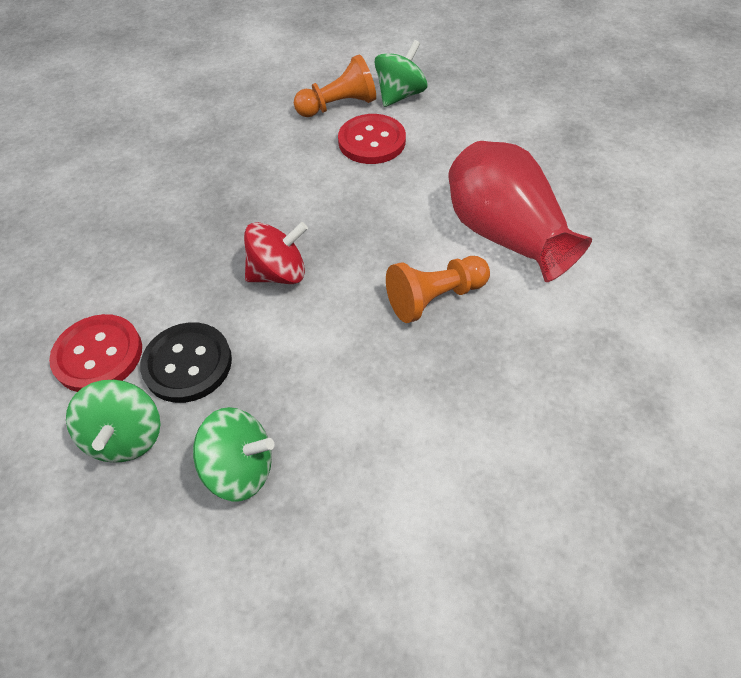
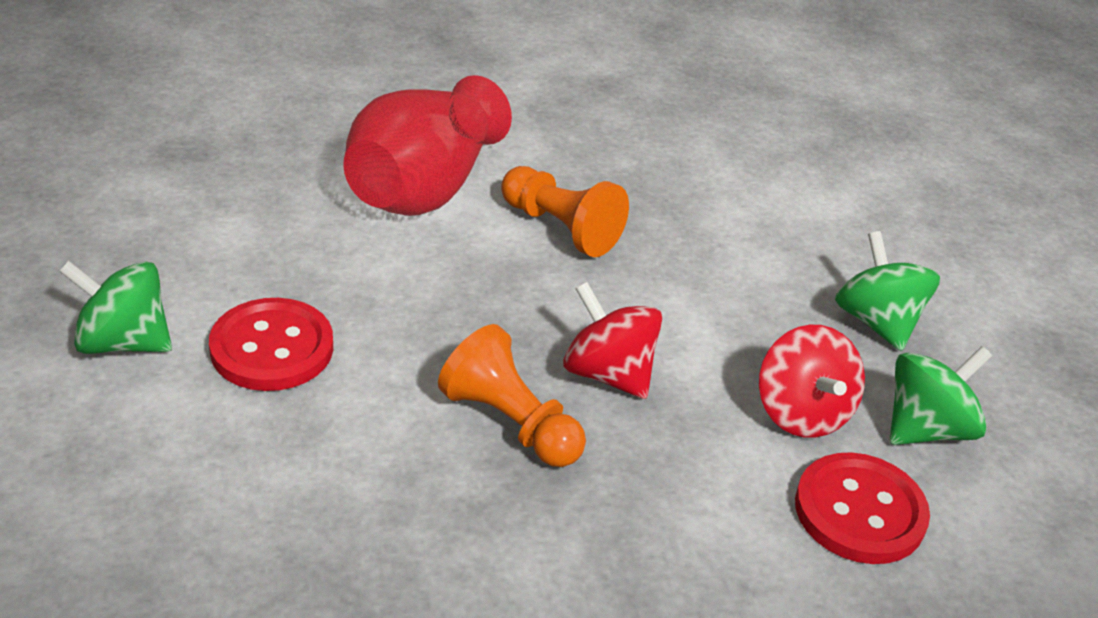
camera: 120 degrees left, 15 degrees down
(187, 364) = (801, 413): black button -> red spinning top
(338, 106) = (178, 416): orange pawn -> orange pawn (510, 423)

